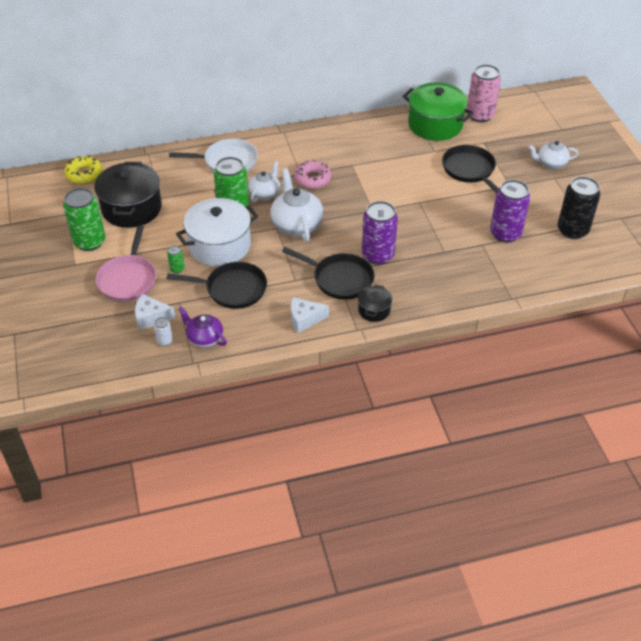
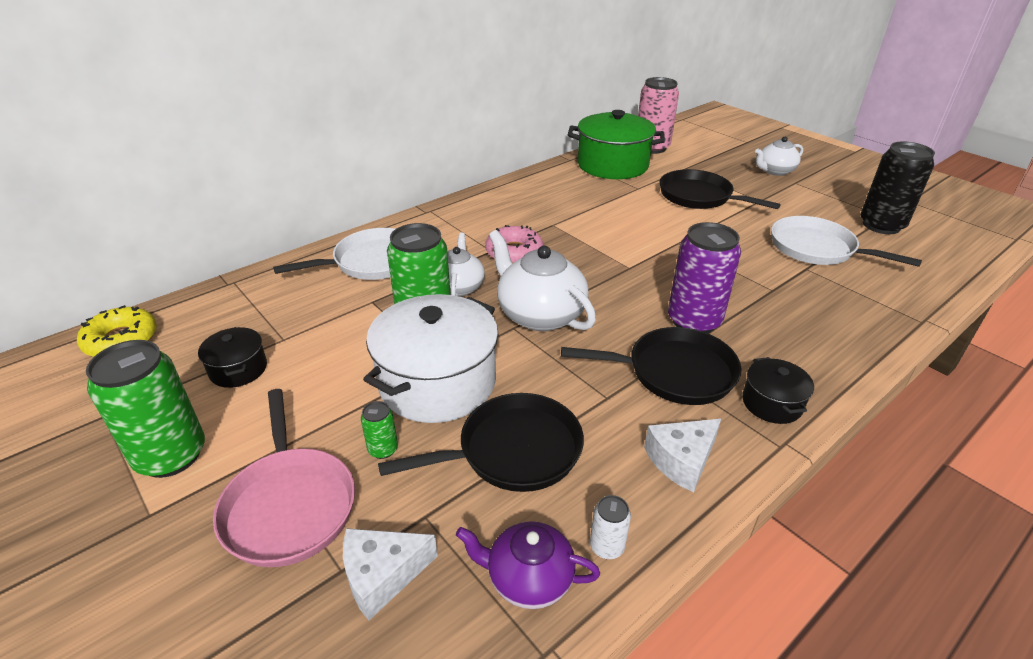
camera: 25 degrees left, 10 degrees down
(131, 208) = (238, 369): black pot -> black pot, size x0.49
(165, 341) = (445, 624): white can -> white can (606, 546)
(505, 233) = (817, 249): purple can -> white pan

